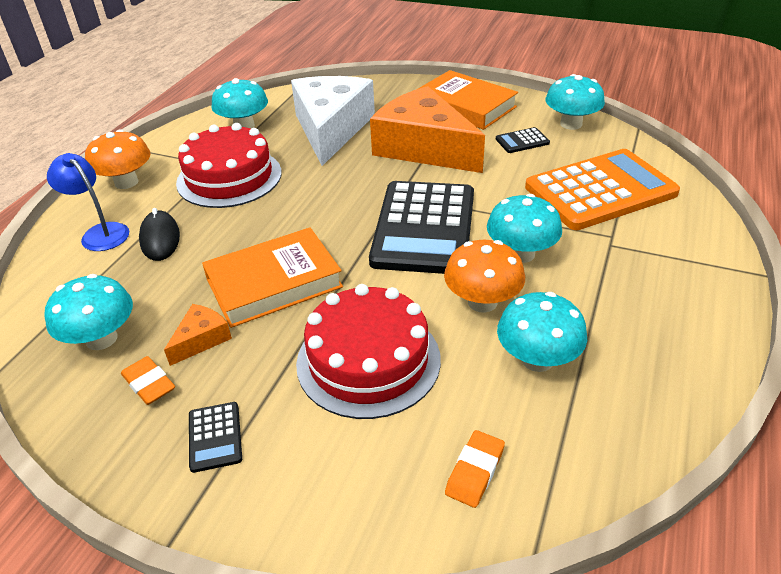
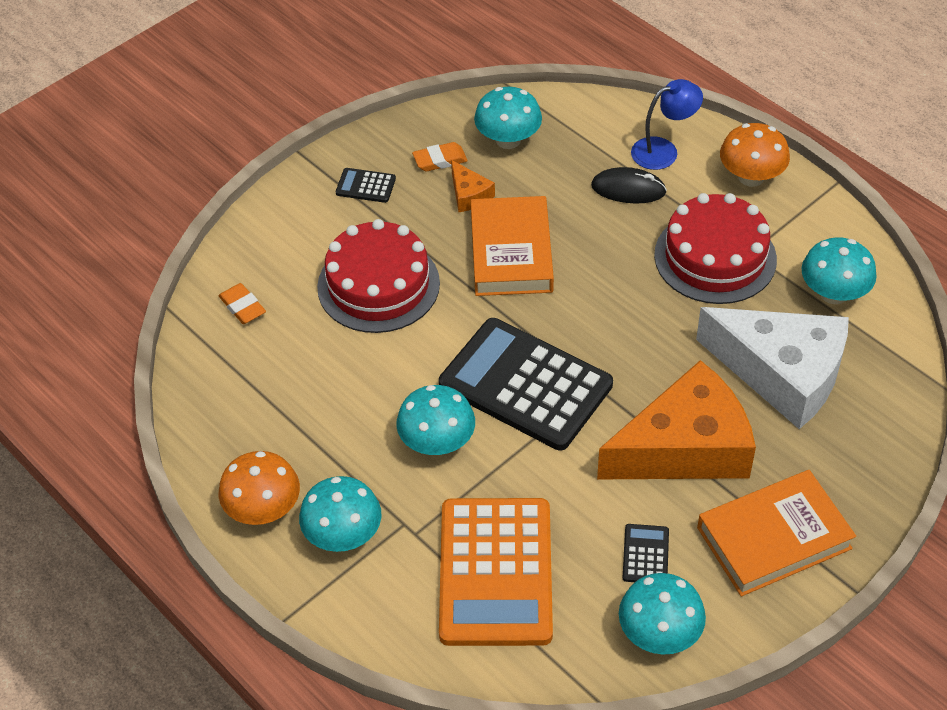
camera: 115 degrees right, 10 degrees up
(482, 302) = (393, 383): orange mushroom -> orange mushroom (263, 509)
(537, 359) = (307, 388): turquoise mushroom -> turquoise mushroom (343, 535)

